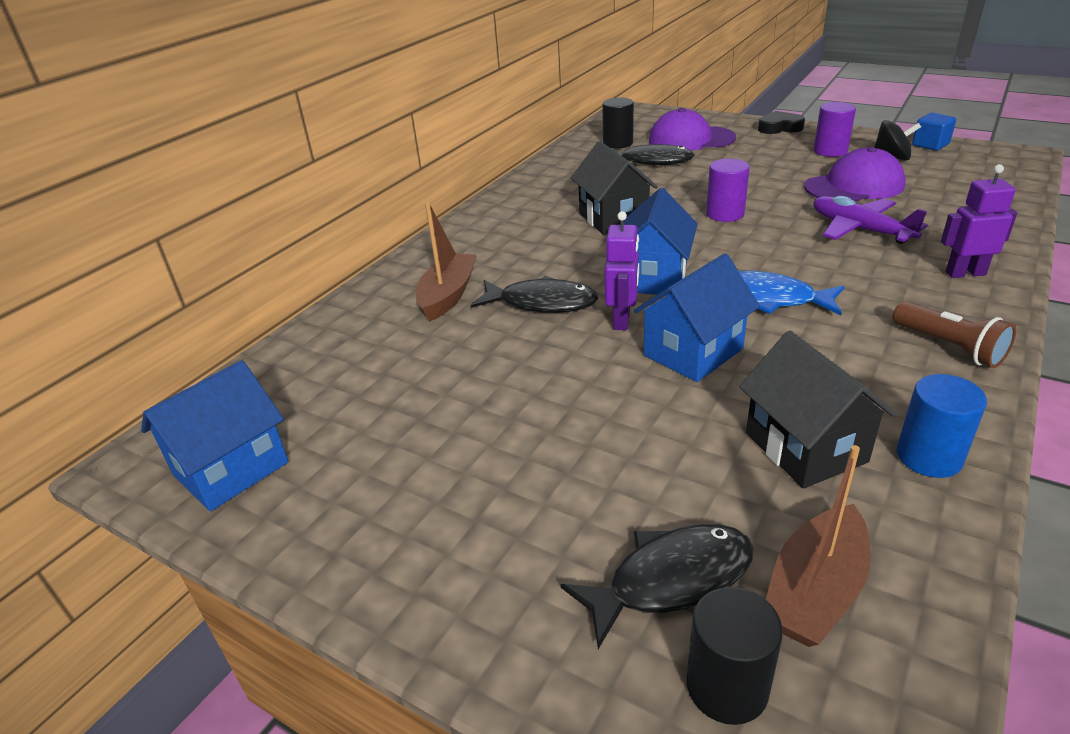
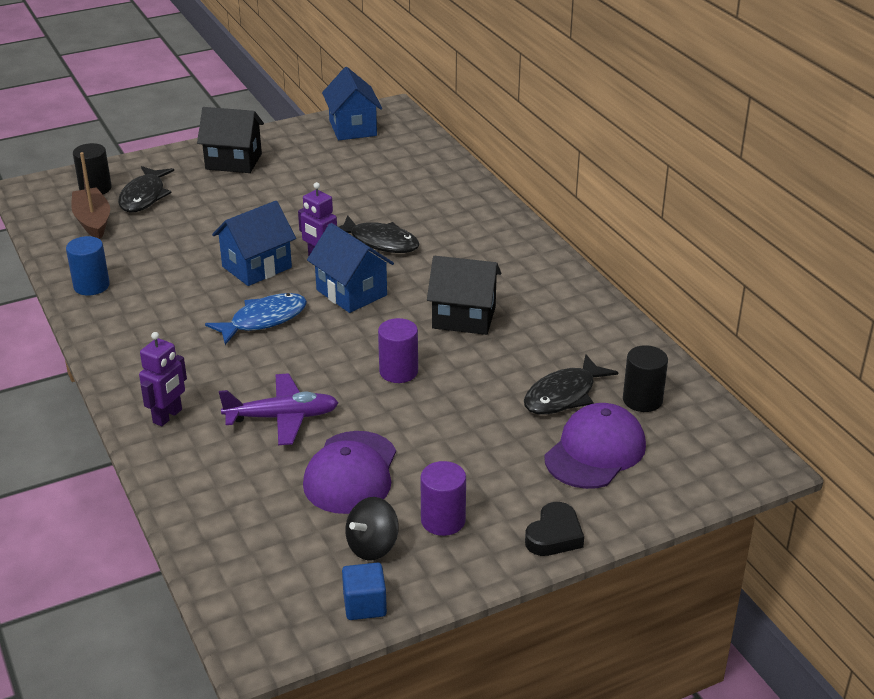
camera: 120 degrees right, 0 degrees up
(448, 295) = (437, 215): brown boat -> none
(541, 303) = (380, 242): black fish -> black fish turned 105 degrees counterclockwise
(693, 352) = (257, 267): blue house -> blue house turned 60 degrees clockwise
(805, 447) = (147, 259): black house -> black house (233, 161)
(949, 347) = (129, 349): brown flashlight -> none

